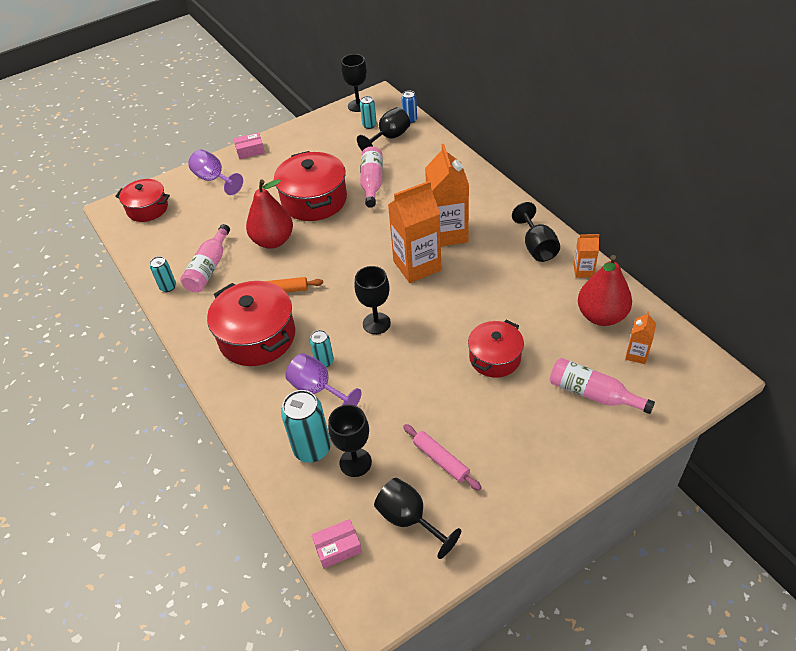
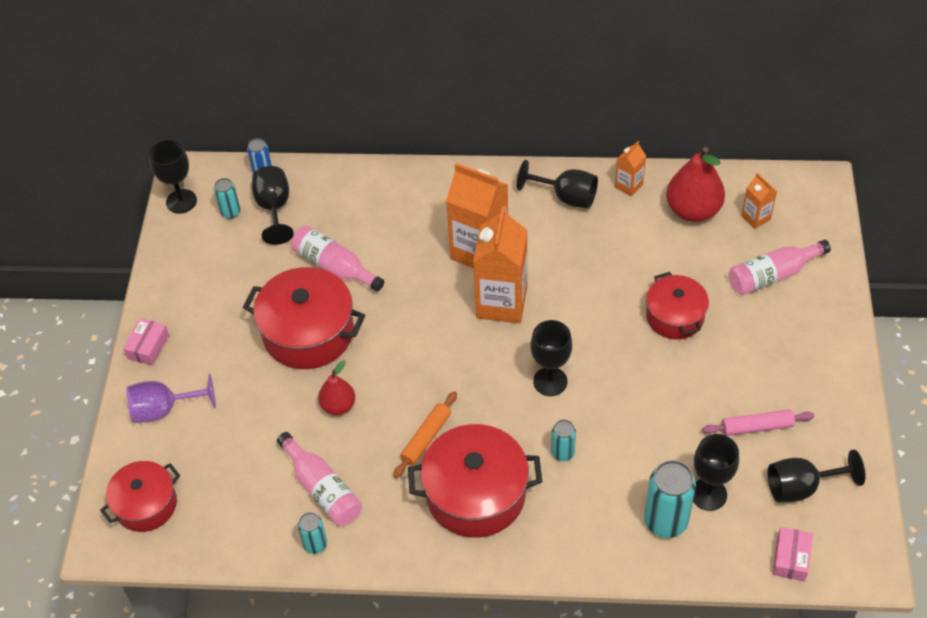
camera: 55 degrees left, 5 degrees up
(273, 241) = (338, 405): red pear -> red pear, size x0.59
(318, 389) = (595, 477): purple goblet -> none

